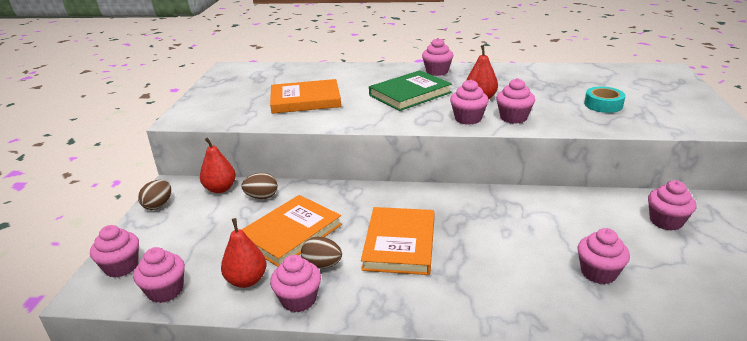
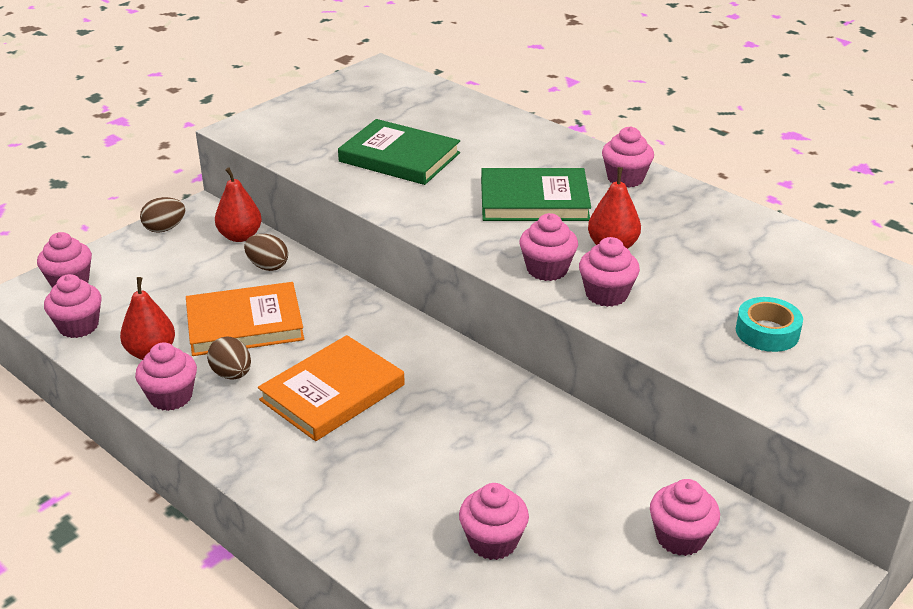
camera: 35 degrees right, 5 degrees up
(305, 100) = (399, 157): orange book -> green book

